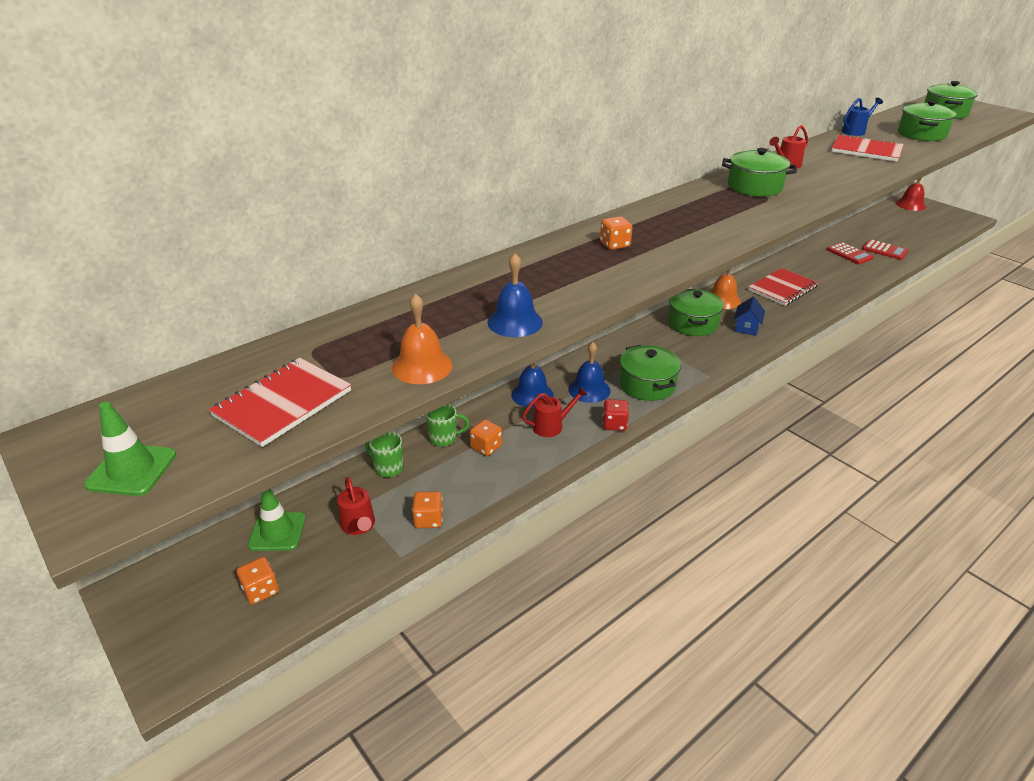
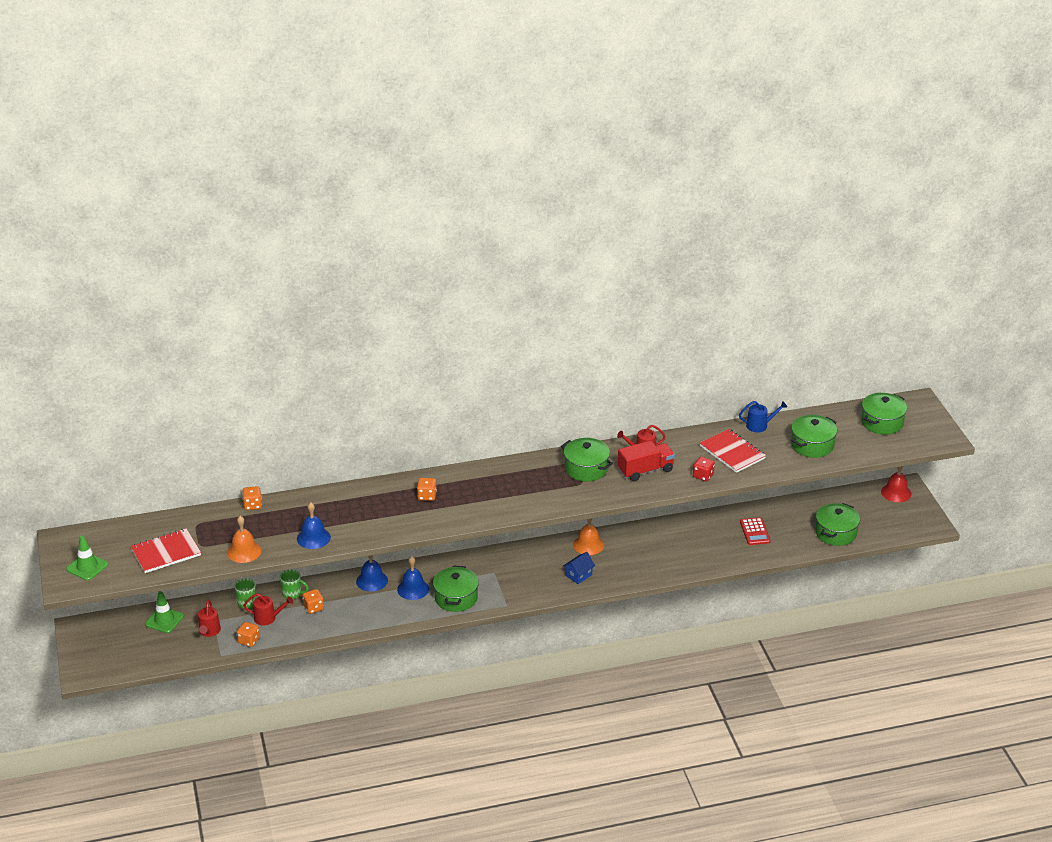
camera: 25 degrees right, 0 degrees up
(261, 590) = (141, 649): orange dice -> orange dice (252, 505)
(551, 426) = (365, 607): red watering can -> red watering can (268, 618)
(614, 424) = (406, 619): red dice -> red dice (703, 476)
(692, 323) = (541, 559): green pot -> green pot (836, 533)
(782, 288) = (650, 549): red notebook -> none
(813, 177) = (645, 470): none -> red truck
(884, 250) = (793, 537): red calculator -> none

